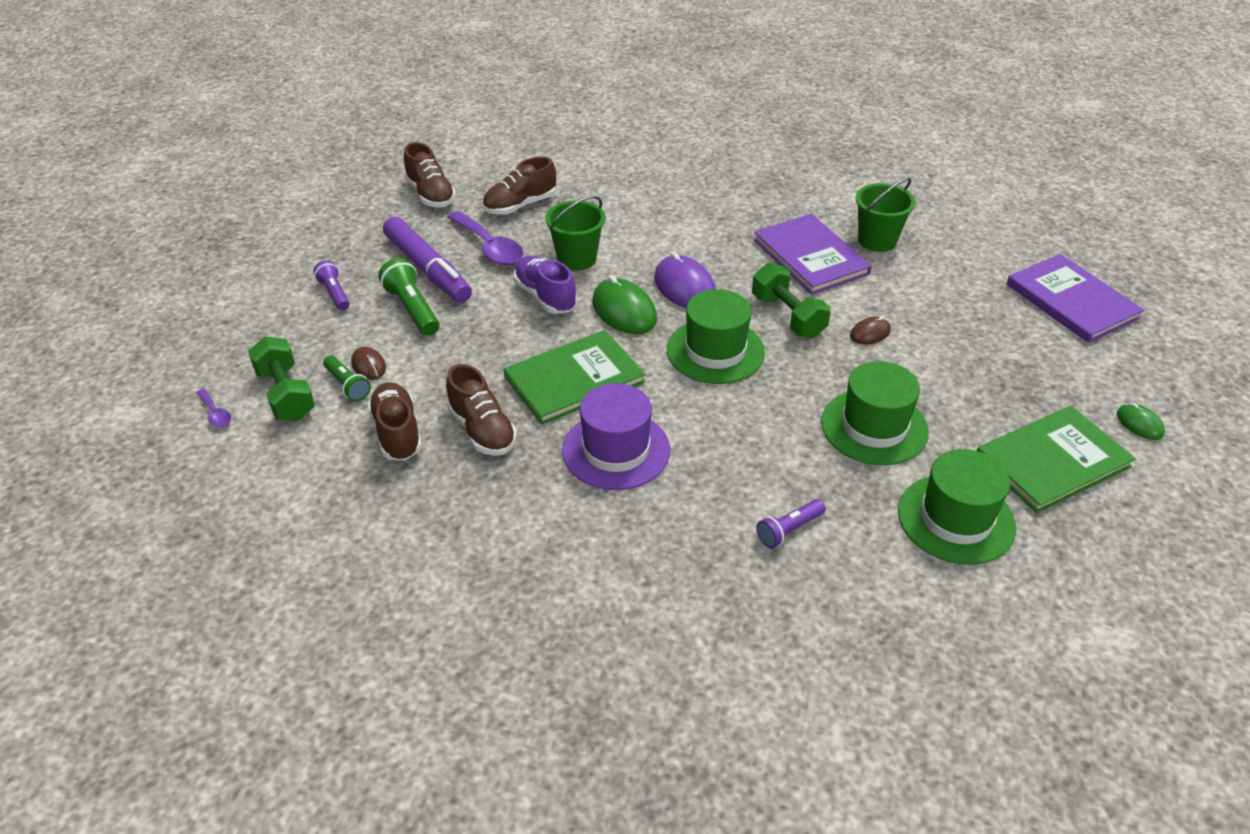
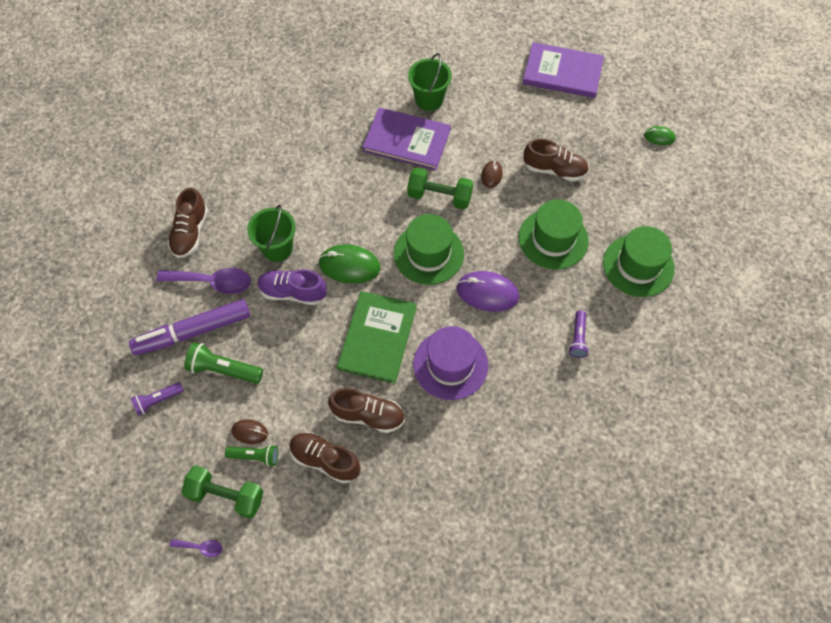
camera: 45 degrees left, 20 degrees up
(334, 293) = (158, 400): purple flashlight -> purple flashlight turned 45 degrees counterclockwise
(427, 269) = (194, 331): purple marker -> purple marker turned 150 degrees clockwise
(431, 195) = (118, 270): brown shoe -> brown shoe (554, 170)
(684, 287) = (363, 220): purple mouse -> purple mouse (487, 293)
(1052, 461) = (645, 193): green book -> none

